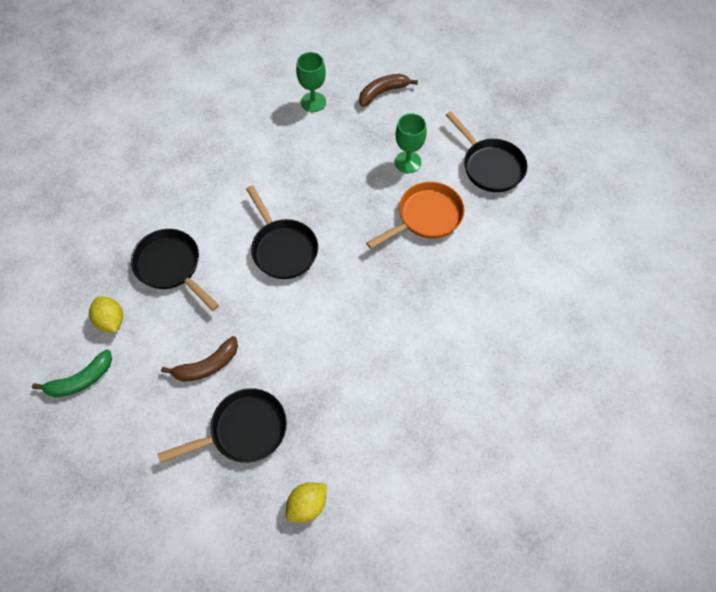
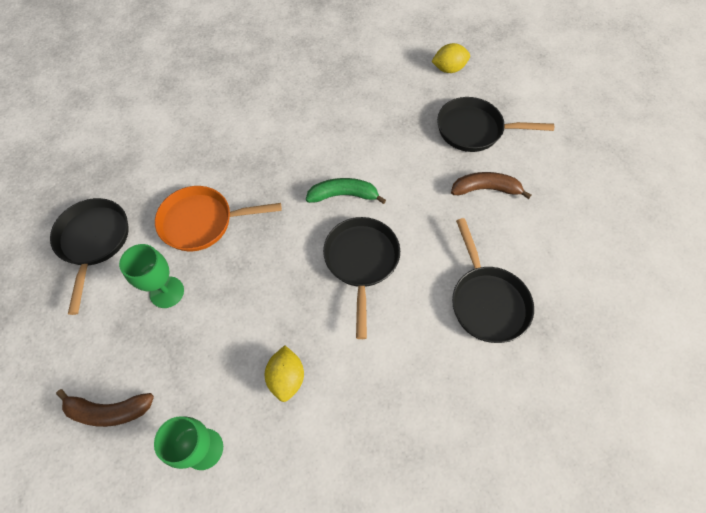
camera: 150 degrees left, 0 degrees up
(81, 380) = (609, 230): green banana -> green banana (343, 195)
(111, 321) = (567, 273): yellow lemon -> yellow lemon (286, 378)

